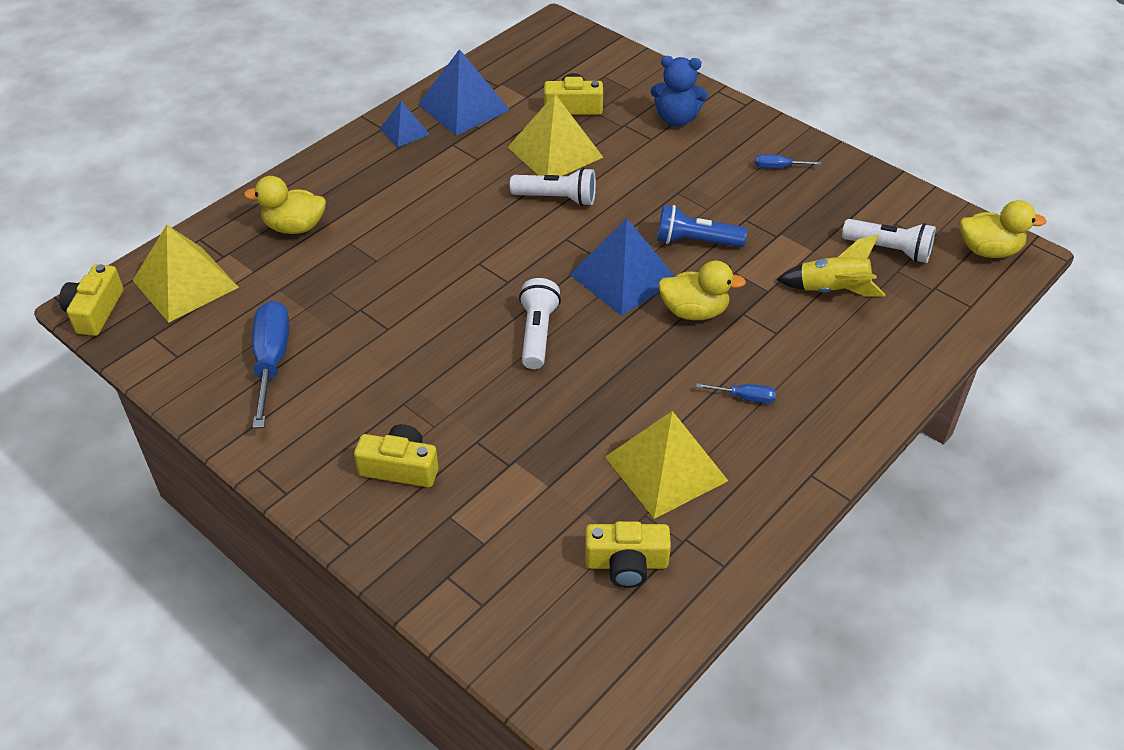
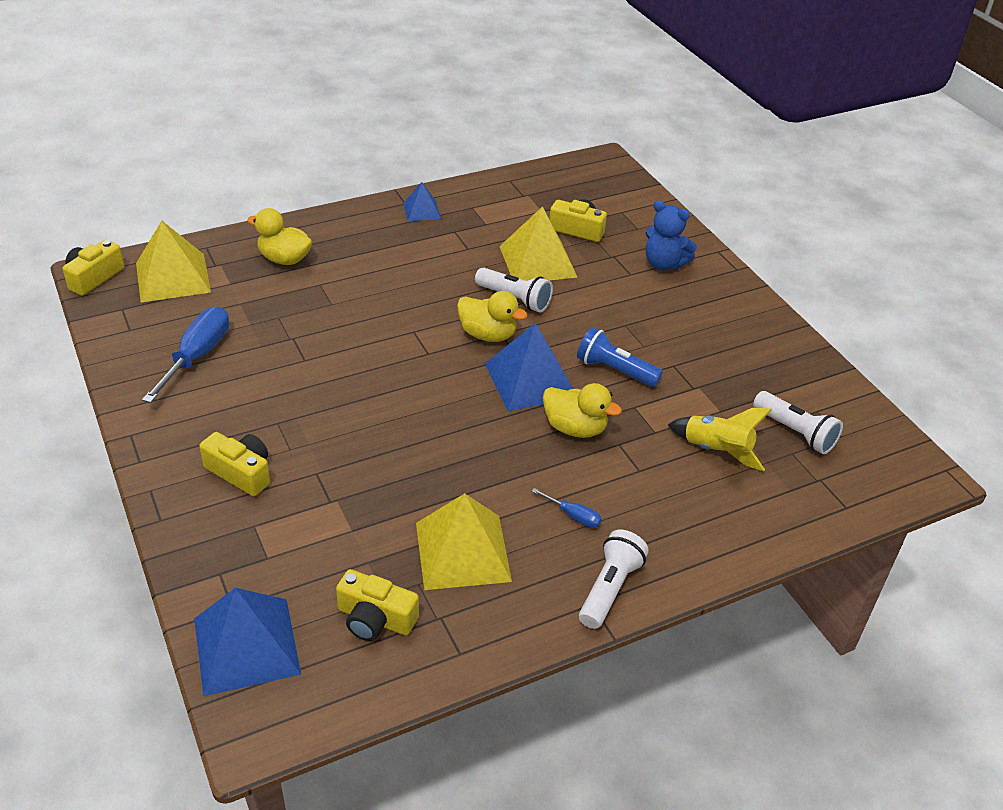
camera: 20 degrees right, 5 degrees down
(463, 107) = (483, 204): blue pyramid -> blue pyramid (246, 645)
(537, 333) = (425, 403): white flashlight -> white flashlight (610, 588)
(778, 167) = (733, 330): blue screwdriver -> none
(988, 250) = (897, 463): yellow duck -> yellow duck (488, 335)

